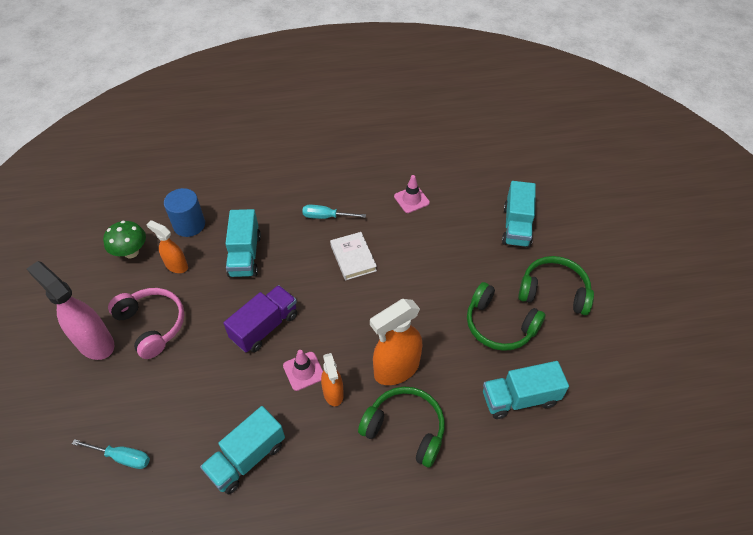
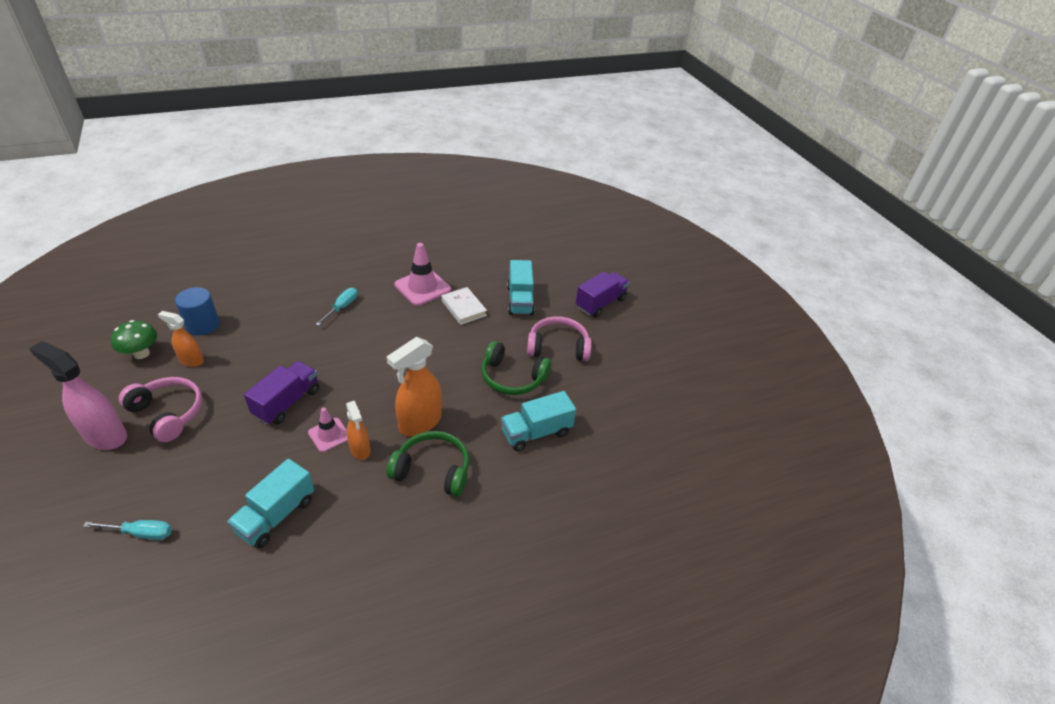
camera: 15 degrees left, 10 degrees down
(245, 255) = (262, 345): turquoise truck -> none
(326, 217) = (342, 307): turquoise screwdriver -> turquoise screwdriver turned 120 degrees clockwise
(353, 258) = (371, 338): white book -> white book (464, 308)
(411, 199) = (422, 287): pink traffic cone -> pink traffic cone, size x1.68
(553, 292) = (558, 347): green headphones -> pink headphones
(608, 239) = (600, 303): none -> purple truck

